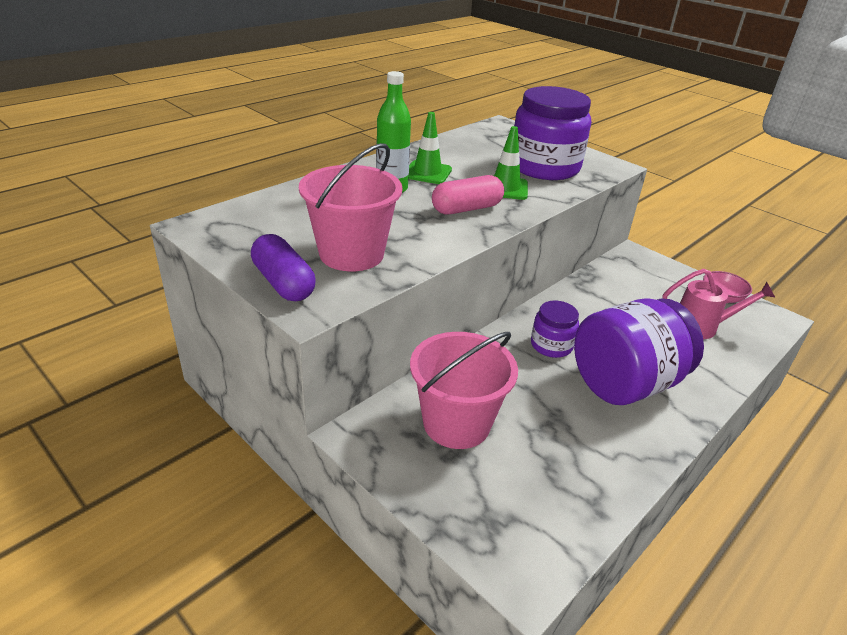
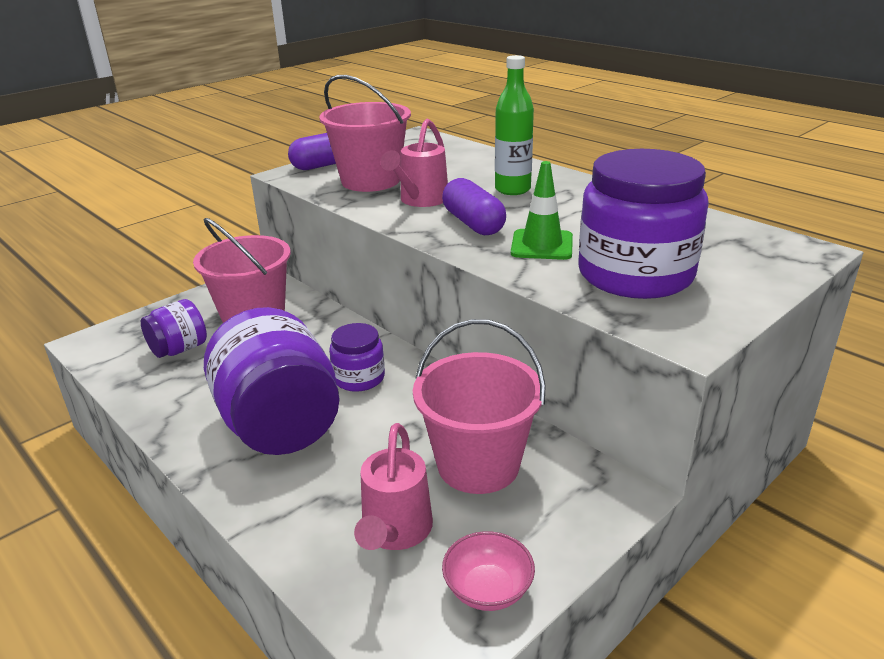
camera: 95 degrees right, 5 degrees down
(413, 229) = (420, 200): none -> pink watering can
(427, 173) = (567, 204): green traffic cone -> none
(466, 209) = (473, 223): pink capsule -> purple capsule
(527, 476) = (179, 349): none -> purple jar
(630, 295) = (478, 464): none -> pink bucket

